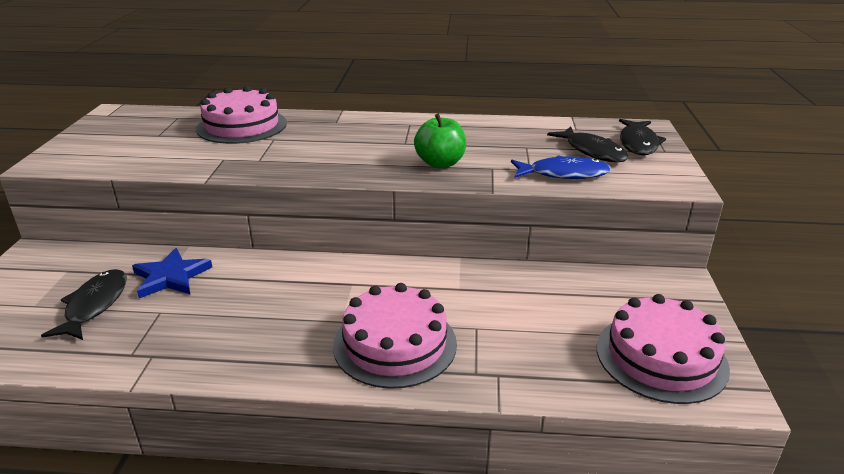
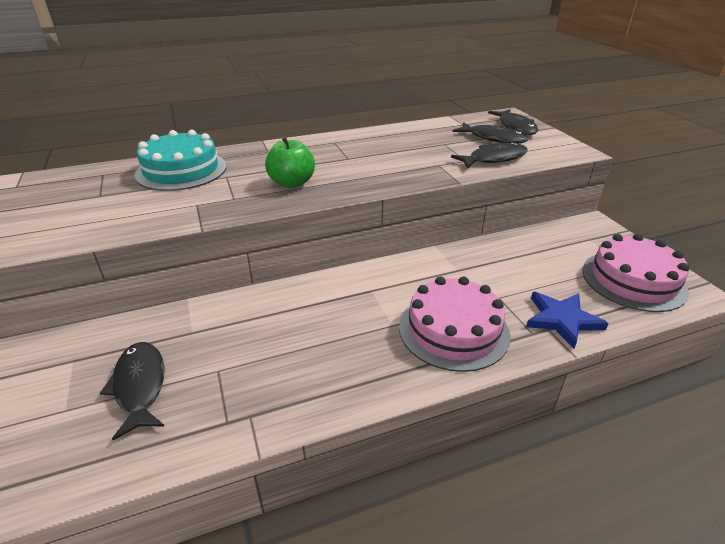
camera: 25 degrees left, 5 degrees up
(171, 277) = (197, 333): blue star -> blue star (562, 320)
(242, 126) = (181, 170): pink cake -> turquoise cake
(440, 163) = (395, 169): green apple -> green apple (292, 183)
(563, 174) = (494, 159): blue fish -> black fish

